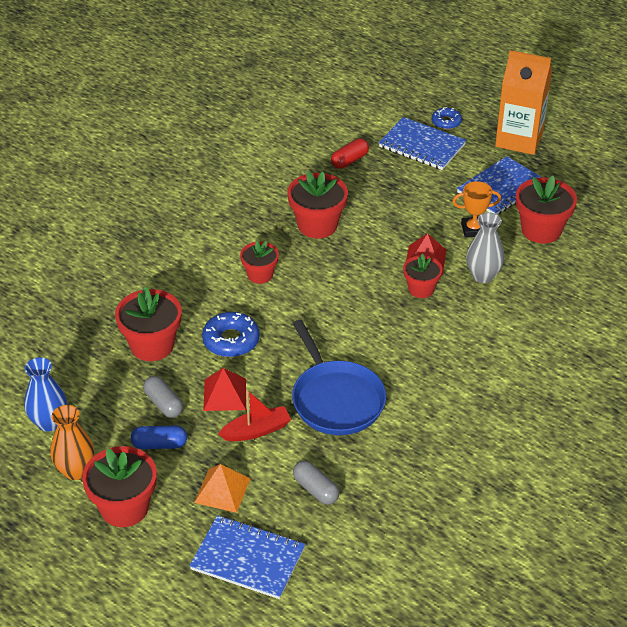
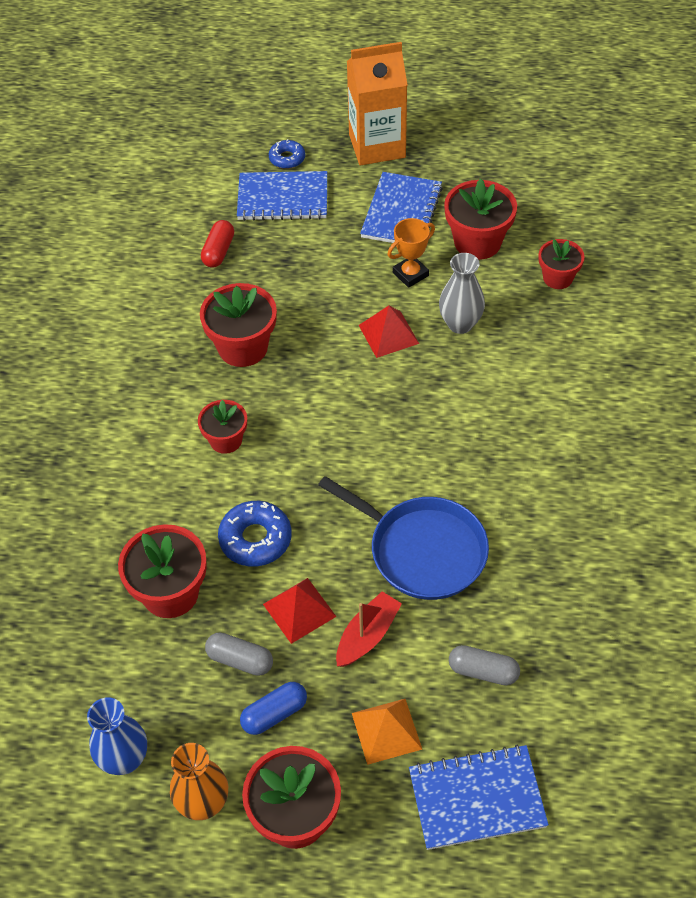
camera: 30 degrees left, 10 degrees up
(421, 289) = (410, 371): red flower pot -> red flower pot (557, 278)

